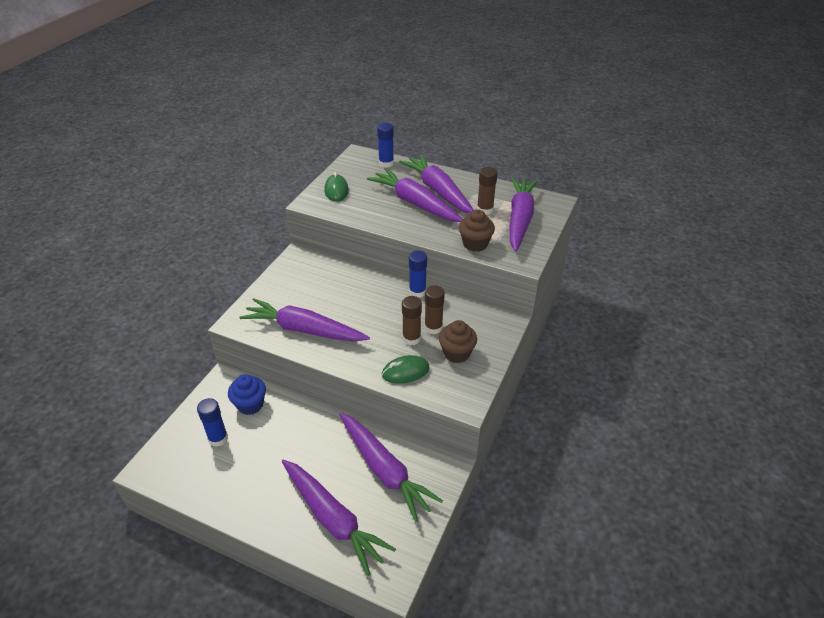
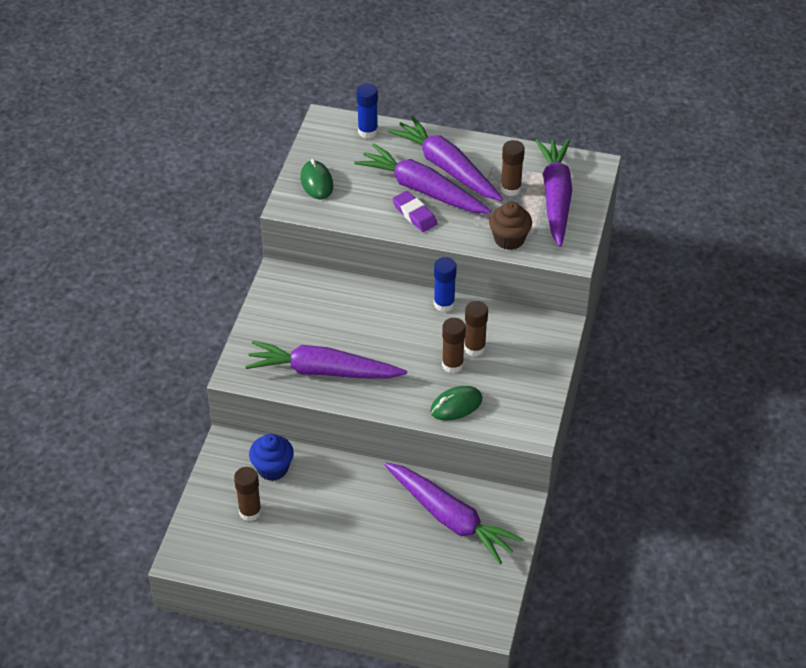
camera: 10 degrees left, 5 degrees up
(218, 438) = (250, 512): blue glue stick -> brown glue stick
(333, 519) = (409, 576): purple carrot -> none
(404, 219) = (414, 214): none -> purple eraser
(456, 353) = (509, 375): brown cupcake -> none

